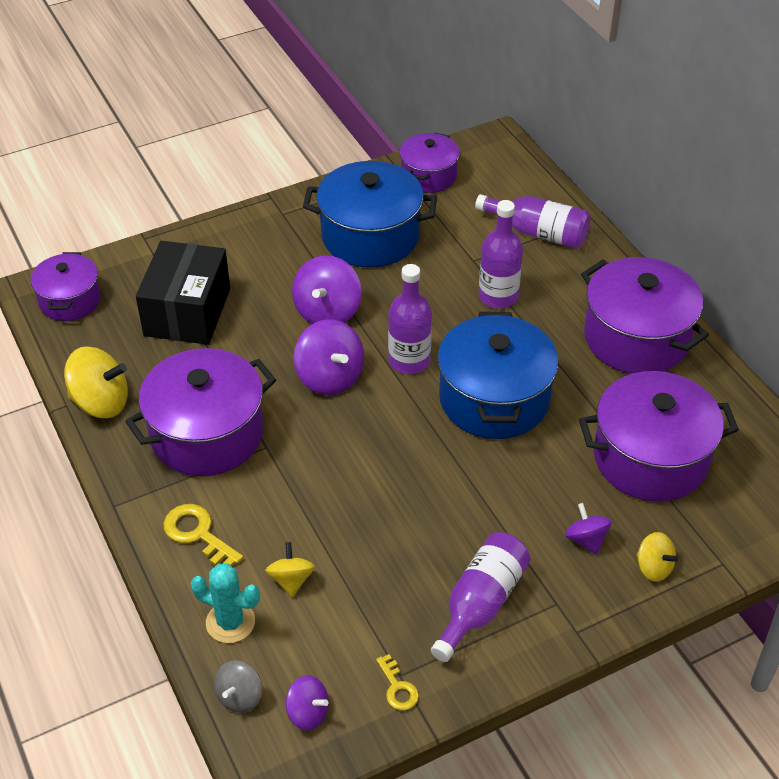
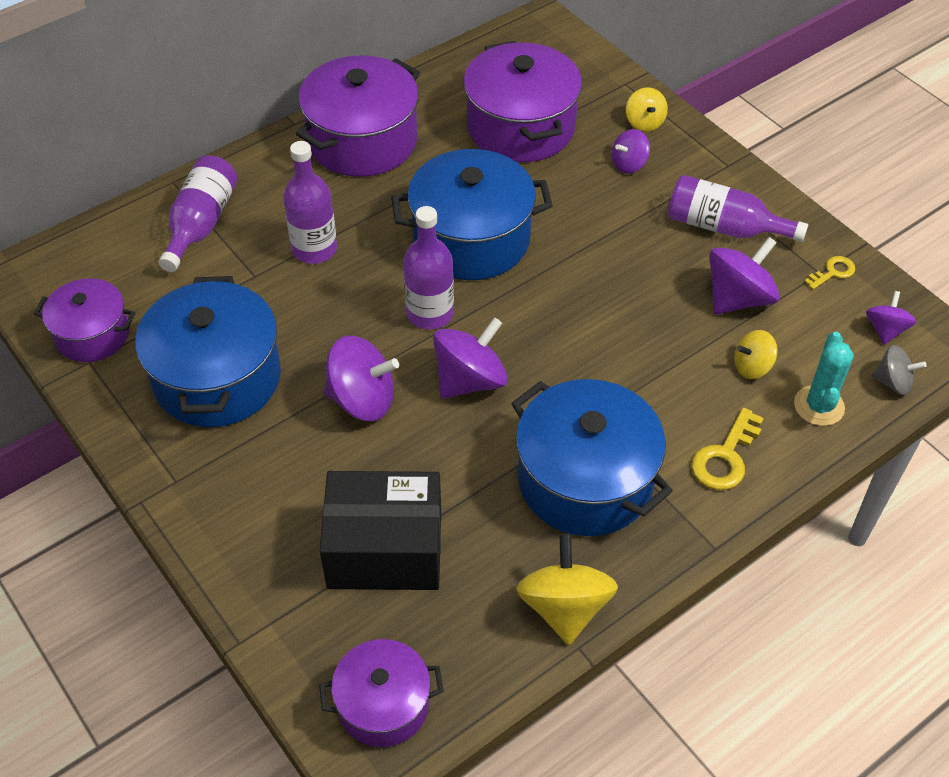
camera: 100 degrees left, 5 degrees up
(207, 434) = (585, 480): purple pot -> blue pot
(379, 591) = (738, 298): none -> purple spinning top
(653, 567) = (644, 122): yellow spinning top -> yellow spinning top turned 135 degrees clockwise

